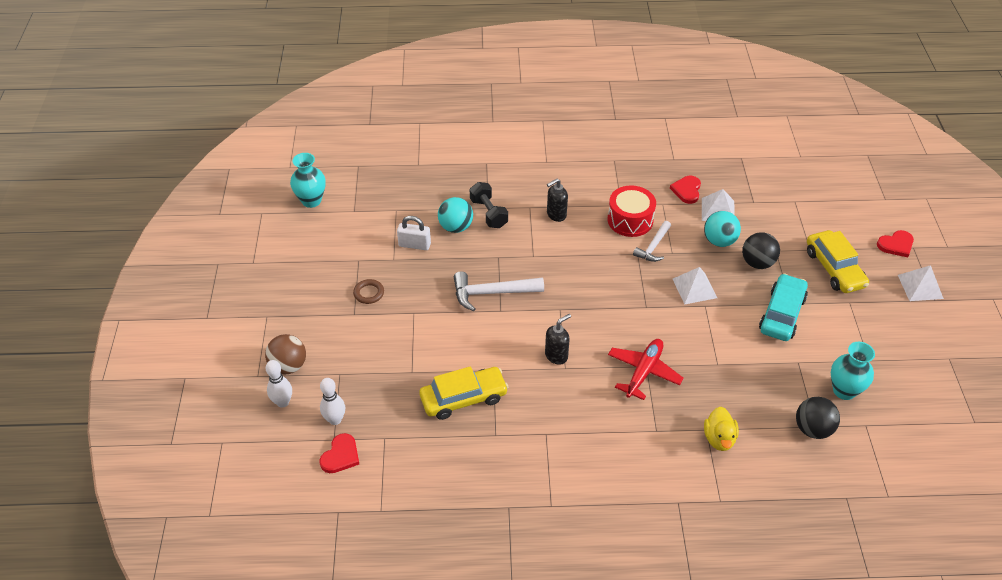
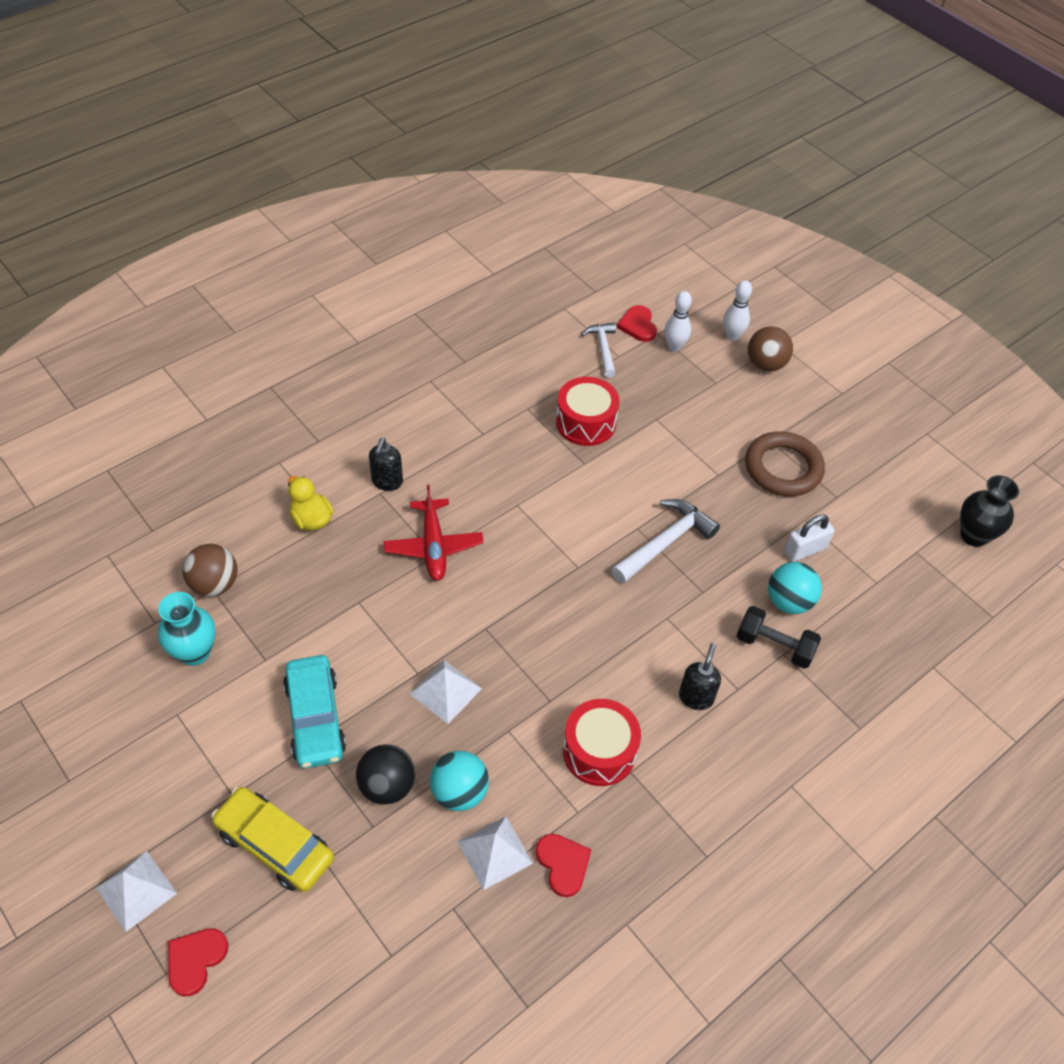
camera: 140 degrees right, 5 degrees up
(311, 201) = (974, 535): turquoise vase -> black vase
(369, 293) = (783, 468): brown ring -> brown ring, size x2.03
(463, 398) = (586, 422): yellow car -> red drum
(556, 355) = (536, 512): black soap dispenser -> black soap dispenser (387, 482)
(653, 247) = (538, 725): white hammer -> white hammer (603, 349)
(812, 429) = (215, 584): black ball -> brown ball

